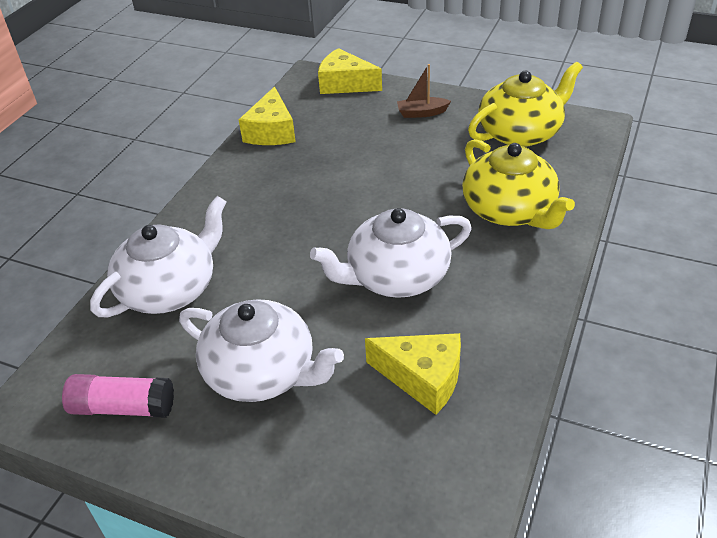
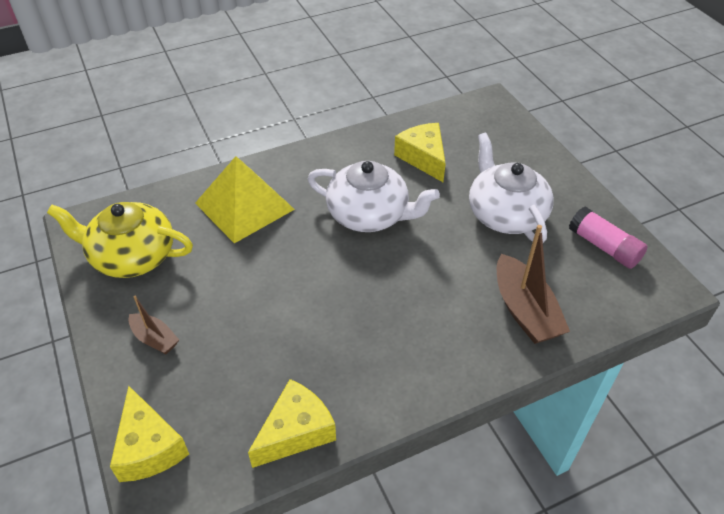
camera: 140 degrees left, 5 degrees up
(170, 289) = (524, 310): white teapot -> brown boat
(510, 210) = (244, 206): yellow teapot -> yellow pyramid

